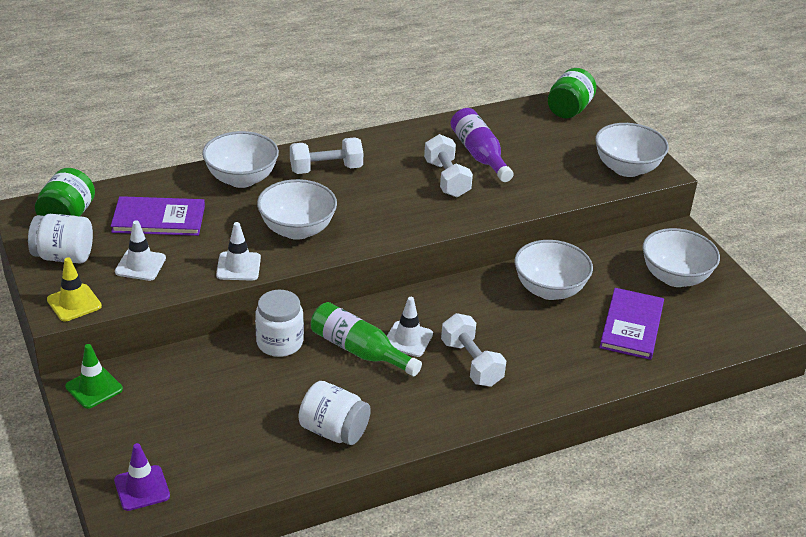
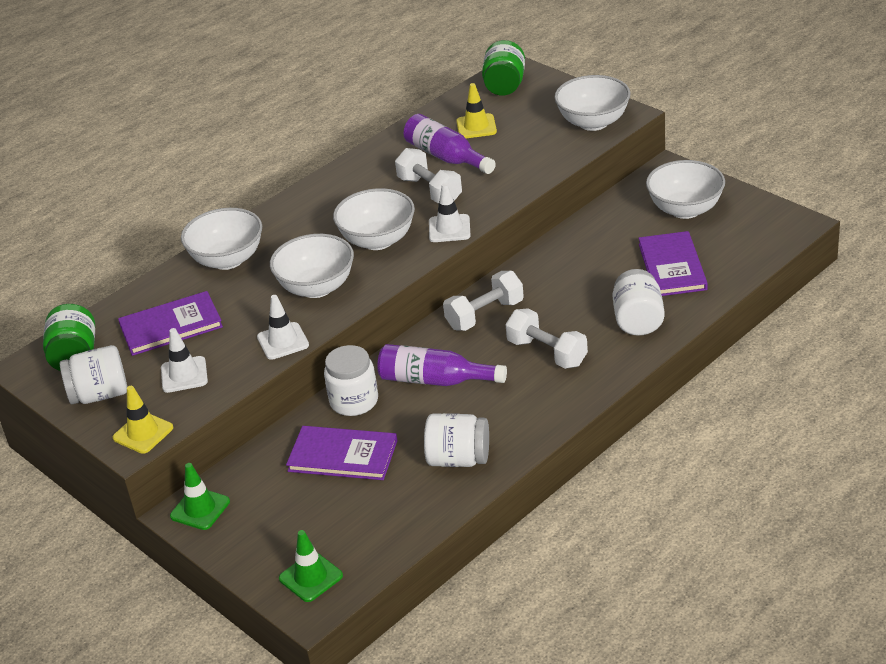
camera: 15 degrees left, 0 degrees up
(142, 488) = (311, 577): purple traffic cone -> green traffic cone
(239, 388) = (342, 456): none -> purple book
(326, 169) = (306, 221): white dumbbell -> white dumbbell (485, 315)
(359, 350) = (435, 380): green bottle -> purple bottle
(408, 339) = (474, 353): white traffic cone -> white traffic cone (449, 229)
(522, 137) = (476, 126): none -> yellow traffic cone
(549, 290) = (578, 261): white bowl -> white bowl (378, 240)
(570, 364) = (638, 320): none -> white jar

